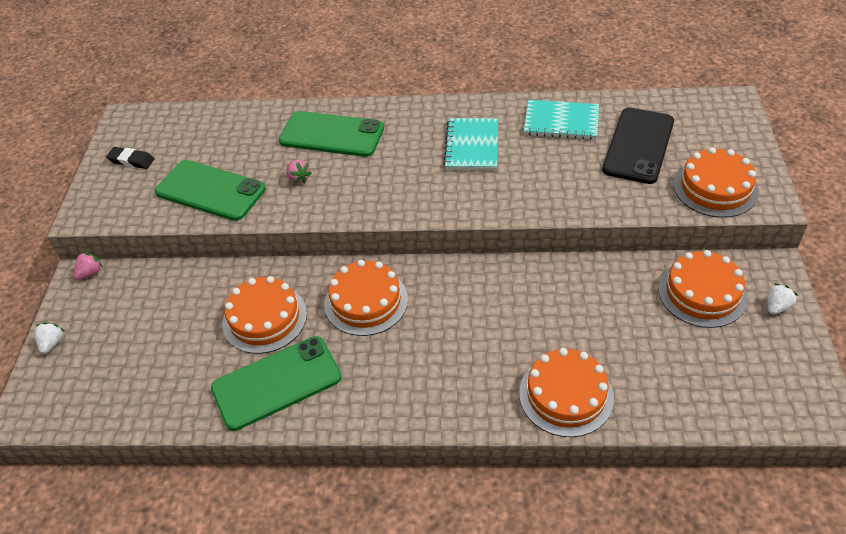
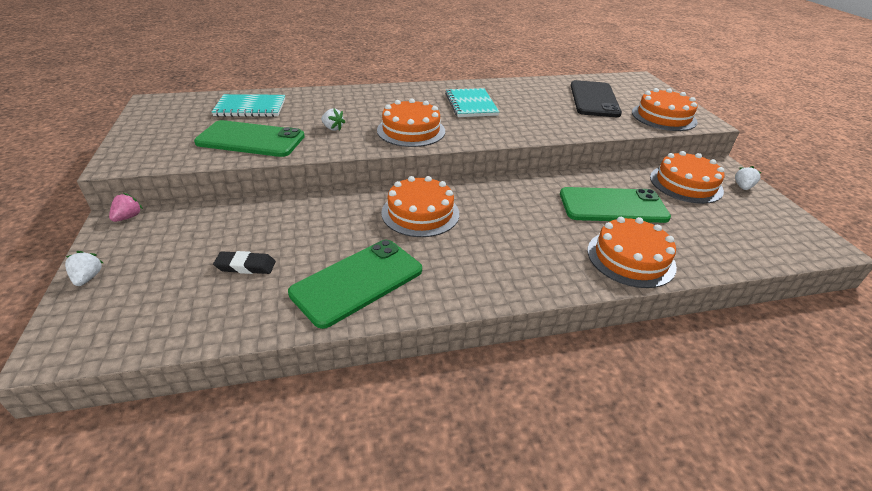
camera: 20 degrees left, 10 degrees down
(131, 160) = (164, 125): black eraser -> black eraser (246, 266)
(264, 318) = (327, 234): orange cake -> orange cake (411, 130)
(298, 178) = (333, 128): pink strawberry -> white strawberry
(332, 134) = (351, 103): green phone -> green phone (613, 206)
(561, 122) = (530, 90): turquoise notebook -> turquoise notebook (250, 108)

